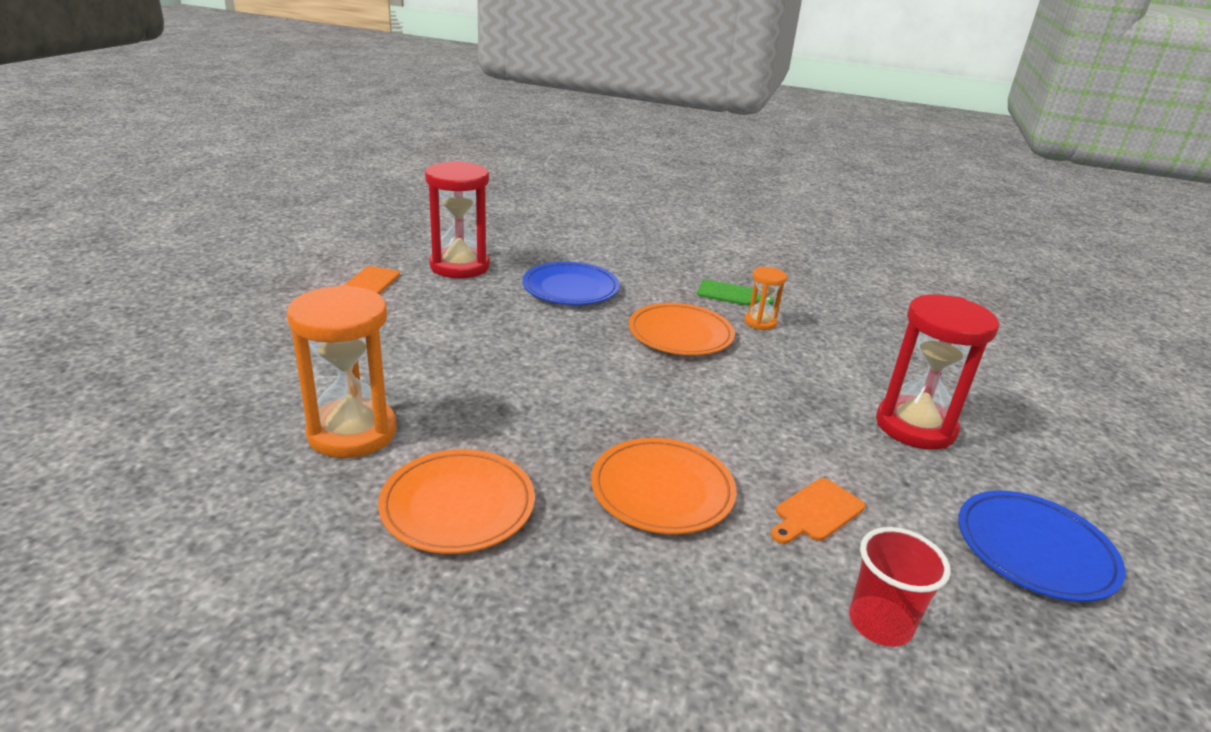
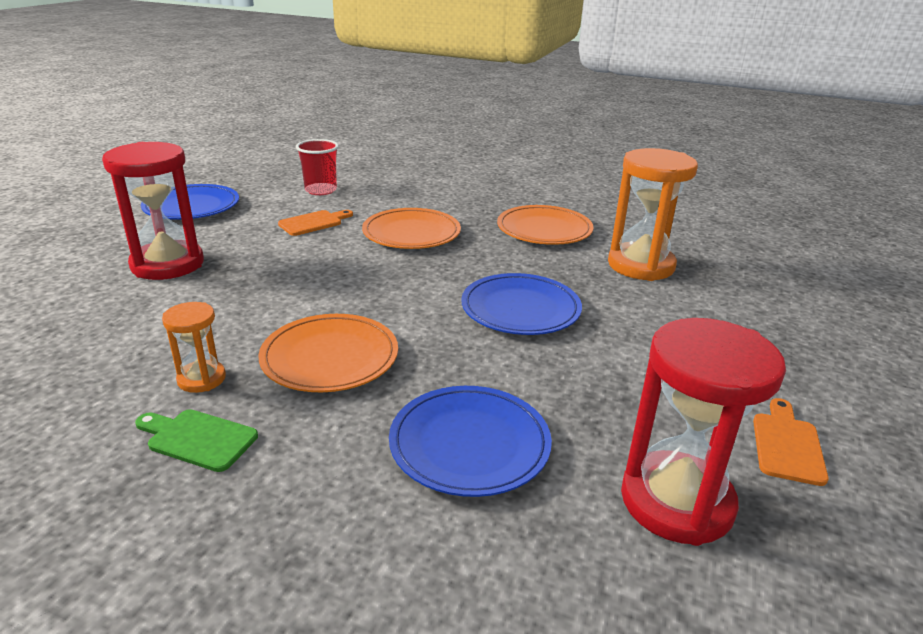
camera: 175 degrees left, 0 degrees up
(522, 373) = (520, 309): none -> blue plate

